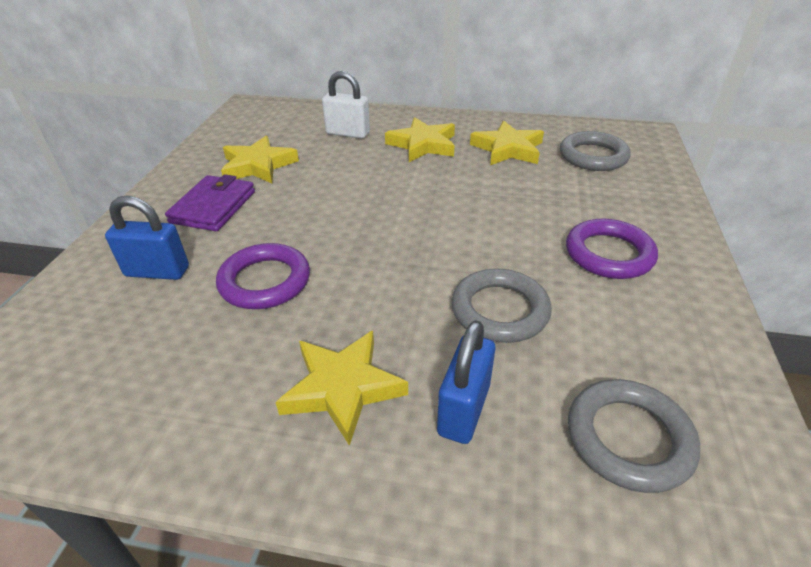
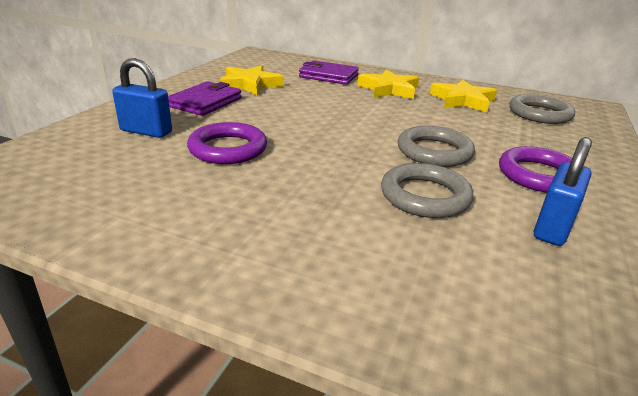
camera: 10 degrees right, 10 degrees down
(343, 388) = (266, 222): yellow star -> none
(348, 133) = (328, 76): white padlock -> purple wallet
(463, 410) = (370, 255): blue padlock -> blue padlock (552, 228)
(628, 438) = (528, 304): grey ring -> grey ring (434, 152)

